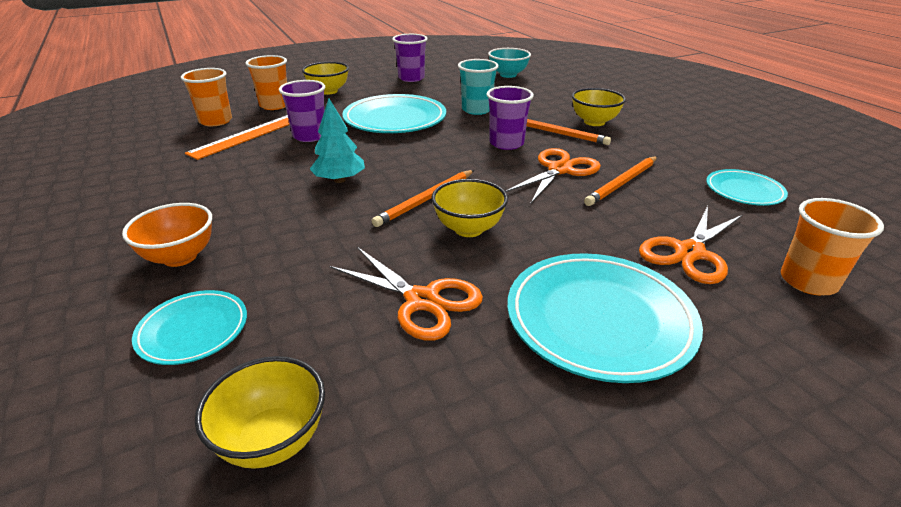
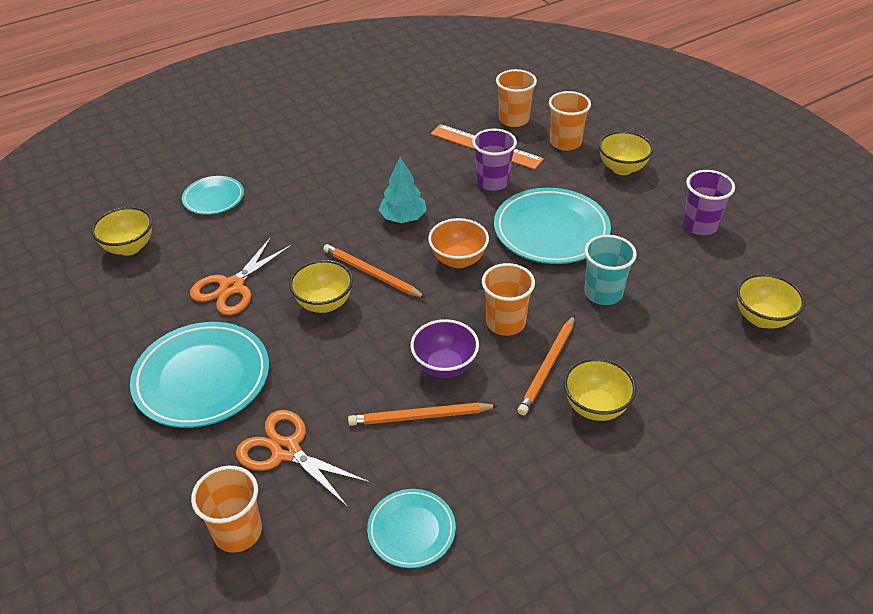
camera: 85 degrees right, 10 degrees up
(180, 257) = (287, 170): orange bowl -> orange bowl (458, 260)
(506, 143) = (505, 323): purple cup -> orange cup
(508, 75) = (762, 319): turquoise bowl -> yellow bowl
(560, 170) = (445, 366): orange scissors -> purple bowl
(622, 183) = (420, 417): orange pencil -> orange pencil turned 45 degrees counterclockwise

